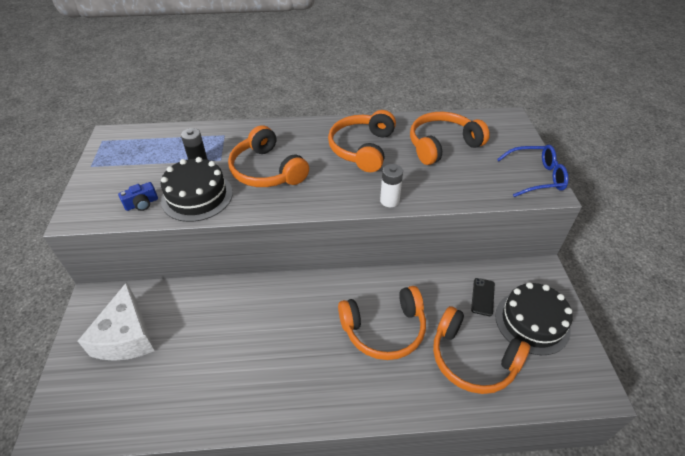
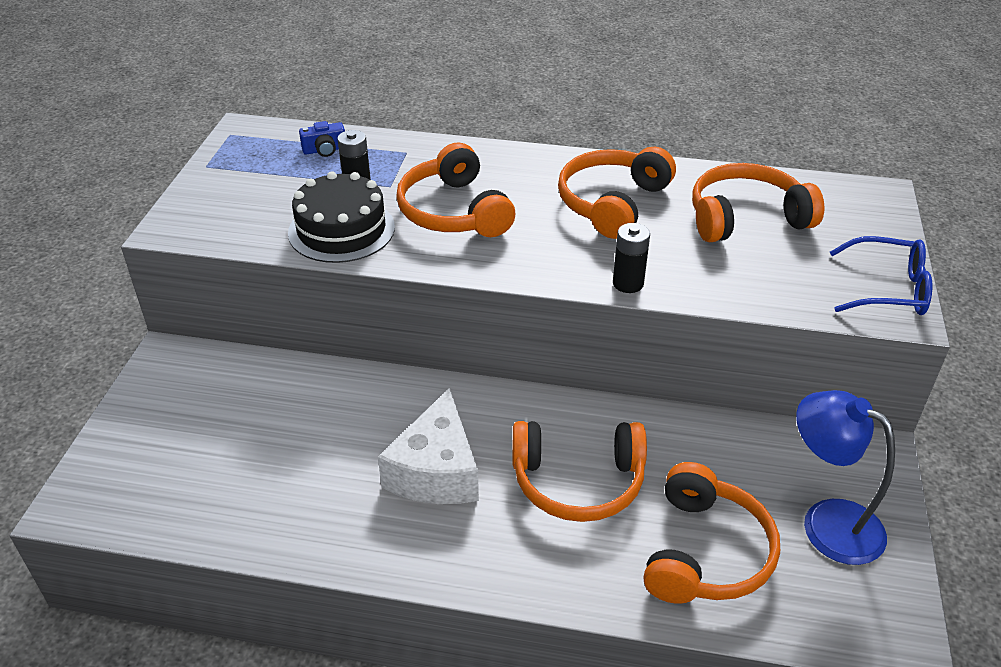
camera: 15 degrees right, 5 degrees down
(126, 336) = (199, 412): white cheese -> white cheese (436, 471)
(142, 204) = (262, 227): blue camera -> blue camera (325, 150)
(389, 200) = (628, 283): white battery -> black battery
(472, 359) = (705, 552): orange headphones -> orange headphones turned 120 degrees counterclockwise
(482, 297) = (756, 469): black phone -> none
(532, 322) = (827, 522): black cake -> blue lamp

